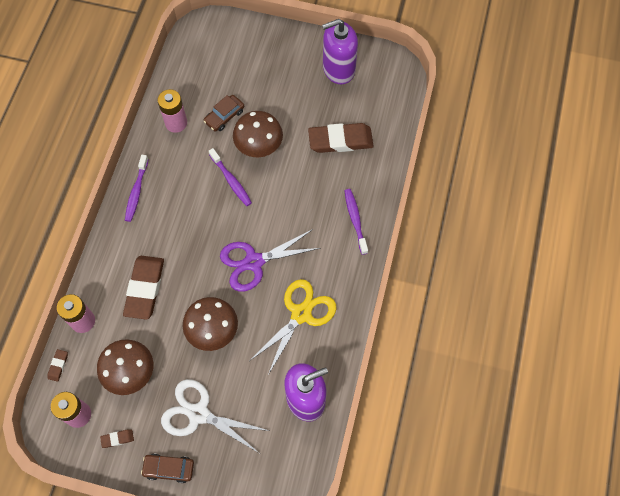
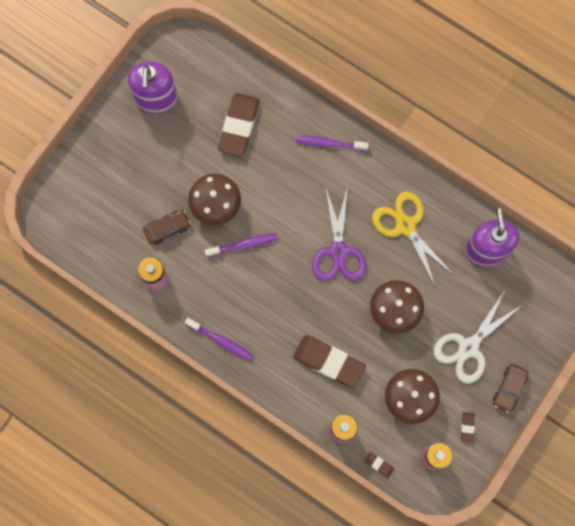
camera: 70 degrees left, 10 degrees up
(224, 116) = (167, 228): brown car -> brown car turned 90 degrees counterclockwise

